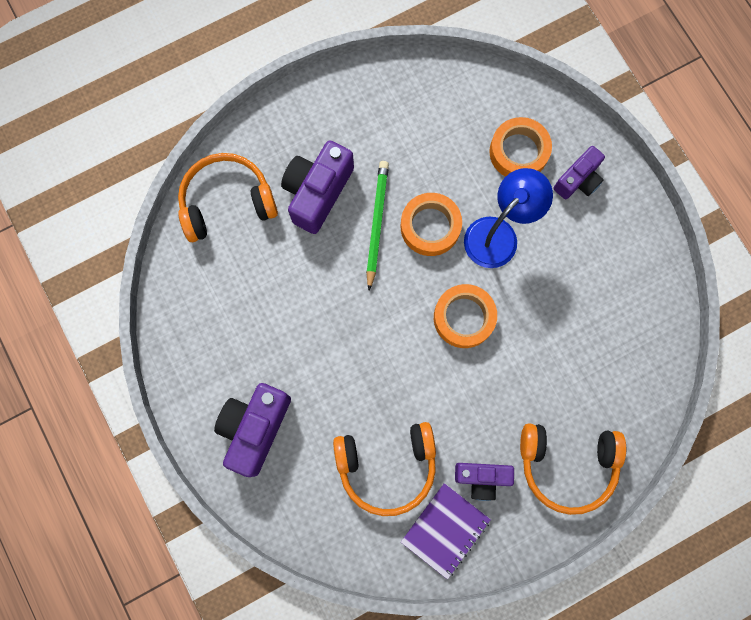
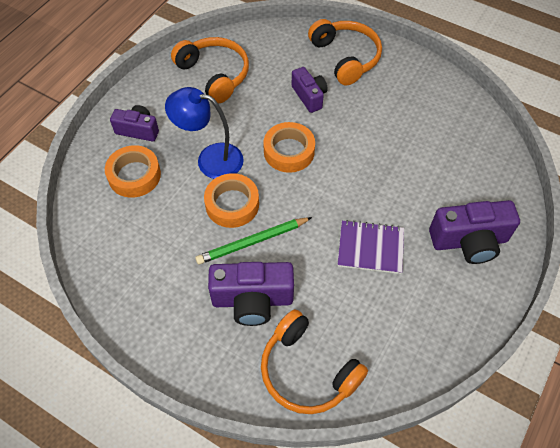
camera: 120 degrees left, 20 degrees down
(387, 466) = (425, 147): orange headphones -> orange headphones (214, 74)
(445, 530) = (437, 98): purple notebook -> purple notebook (370, 248)
(482, 478) = (389, 94): purple camera -> purple camera (309, 96)

